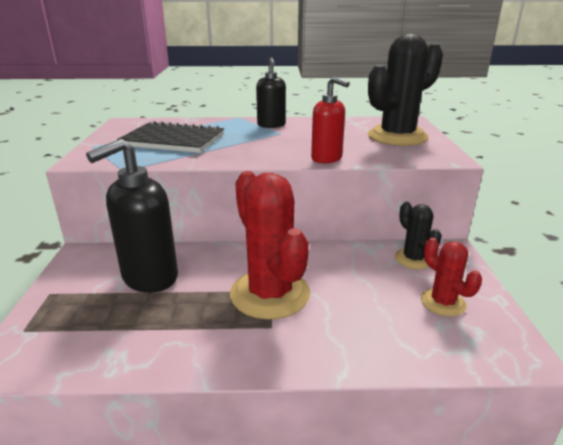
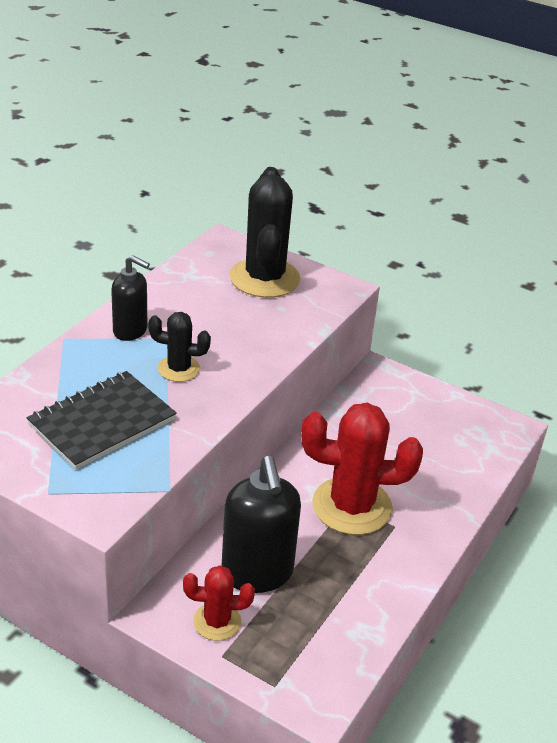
camera: 60 degrees left, 10 degrees up
(327, 159) = (278, 350): red soap dispenser -> none
(413, 259) = (374, 399): black cactus -> black cactus (179, 369)
(443, 302) = (439, 423): red cactus -> red cactus (217, 621)

